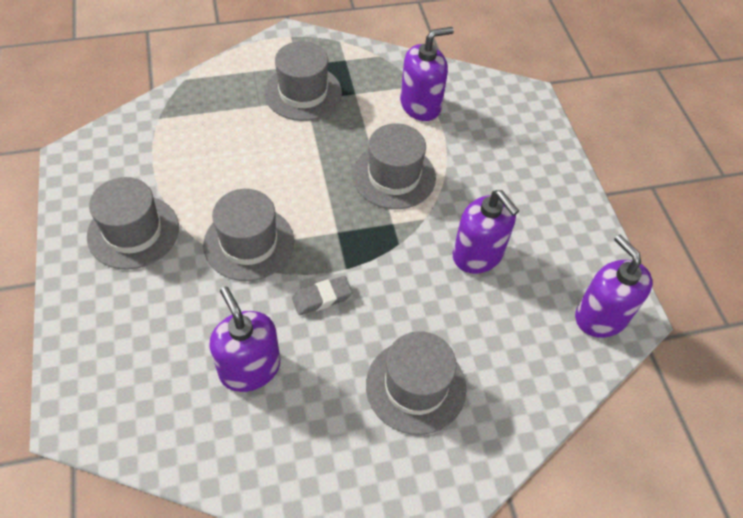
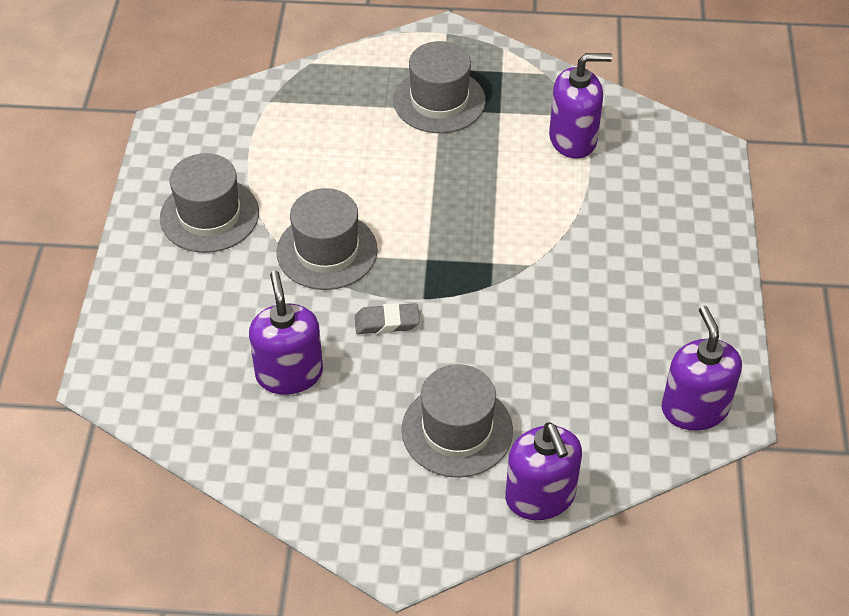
camera: 20 degrees right, 5 degrees down
(394, 176) = (512, 212): grey hat -> none
(477, 255) = (577, 315): purple soap dispenser -> purple soap dispenser (540, 497)

